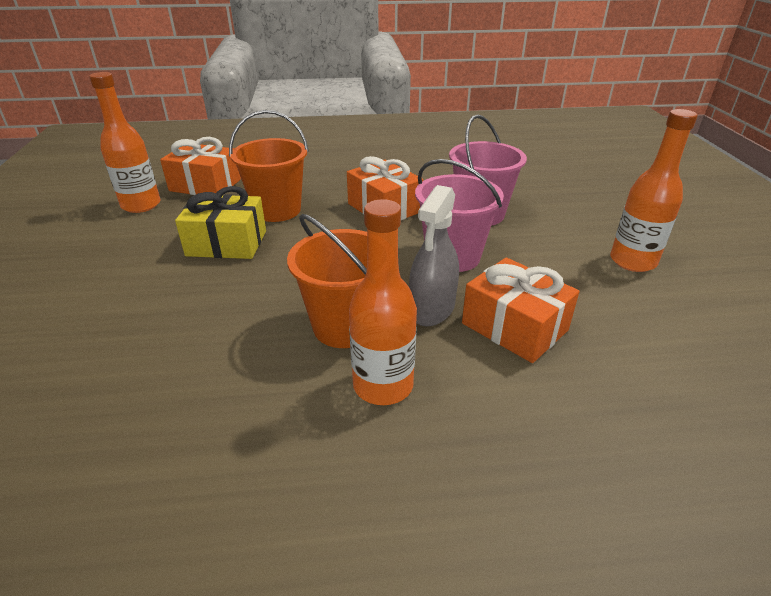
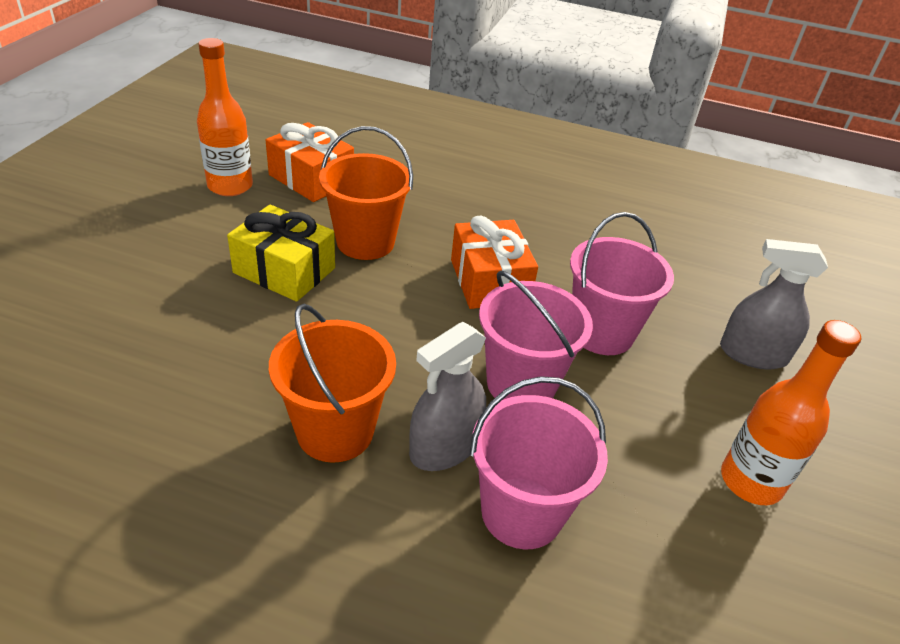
camera: 20 degrees right, 5 degrees up
(383, 385) = (323, 523): orange bottle -> none
(514, 327) = (521, 512): orange gift -> pink bucket
(577, 199) = (753, 354): none -> grey spray bottle

